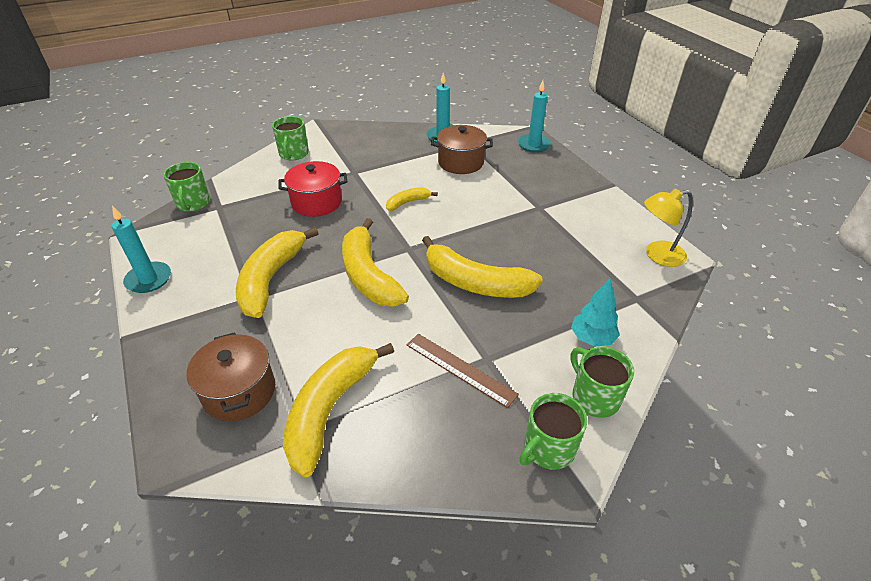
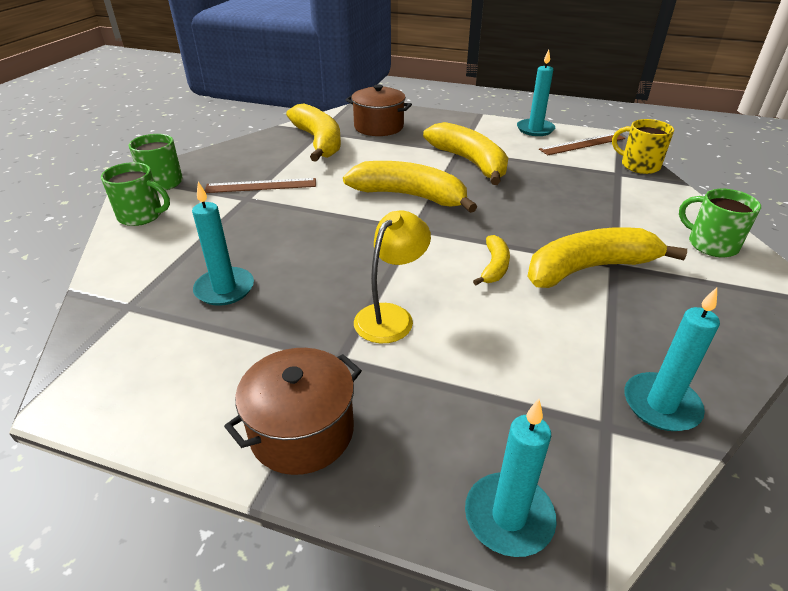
camera: 135 degrees right, 5 degrees down
(167, 241) = (582, 144): none -> brown ruler
(193, 203) = (639, 165): green mug -> yellow mug
(316, 202) = (566, 217): red pot -> none
(461, 162) = (544, 367): brown pot -> brown pot (302, 431)
(475, 282) = (315, 235): yellow banana -> yellow banana (589, 269)
(568, 276) = (224, 289): none -> turquoise candle
(592, 338) = (164, 248): turquoise tree -> none
(657, 255) = (114, 381): yellow lamp -> yellow lamp (391, 316)

